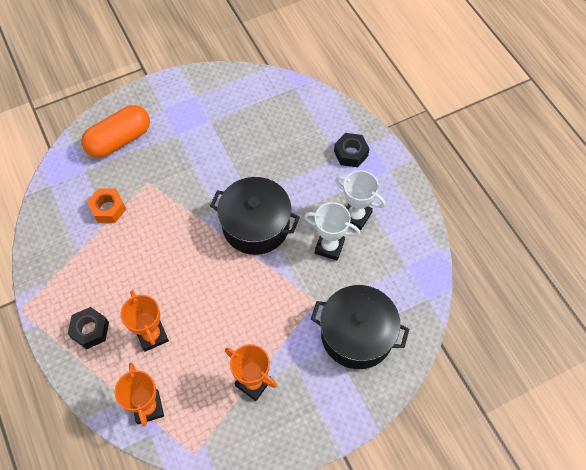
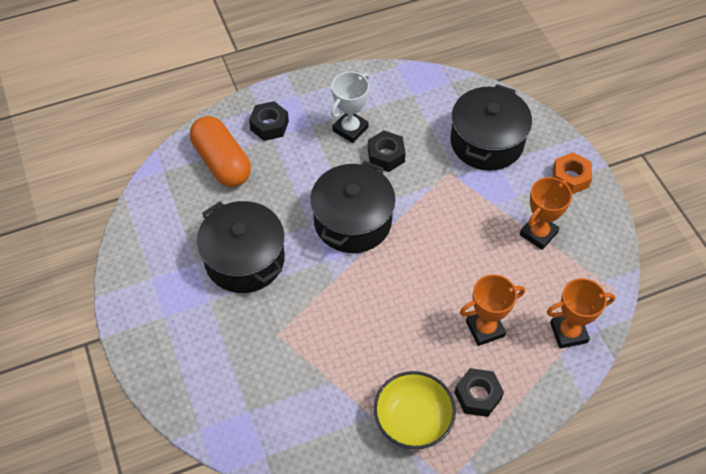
camera: 85 degrees left, 5 degrees down
(72, 282) = (413, 420): none -> yellow bowl
(108, 209) = (311, 380): orange nut -> orange nut (570, 178)
(119, 140) = (206, 369): orange capsule -> orange capsule (222, 162)
(214, 152) = (244, 259): none -> black pot
(329, 247) = (386, 155): white trophy -> black nut

